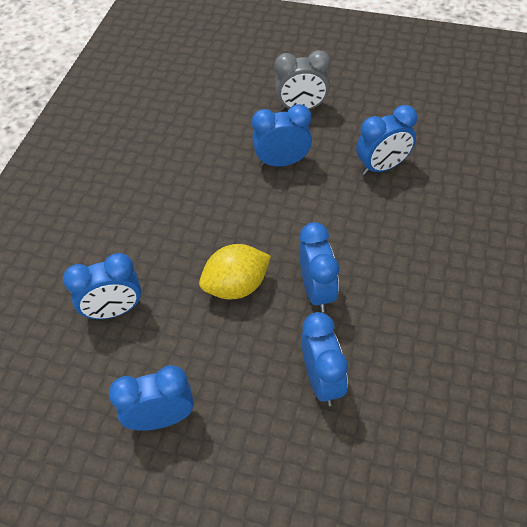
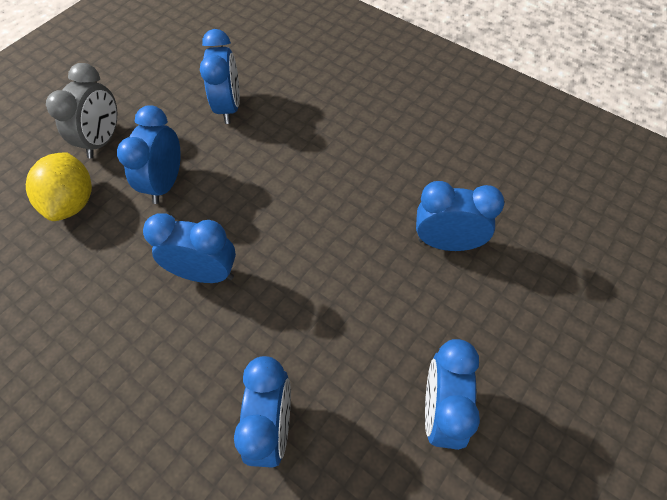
camera: 70 degrees left, 5 degrees up
(236, 286) = (304, 281): yellow lemon -> yellow lemon (72, 202)
(317, 291) = (346, 211): blue clock -> blue clock (205, 273)

